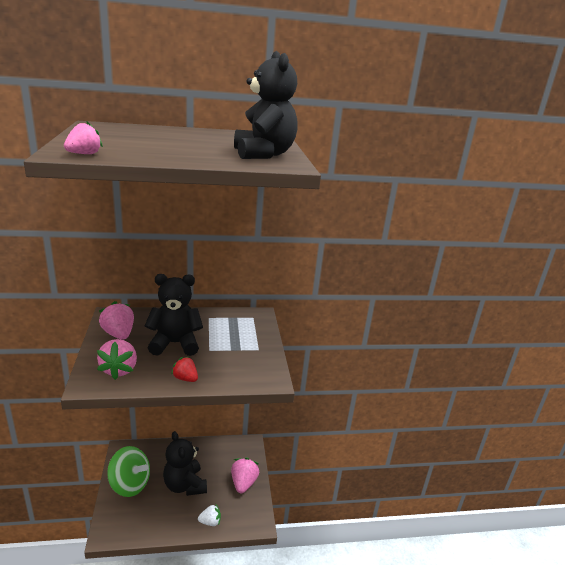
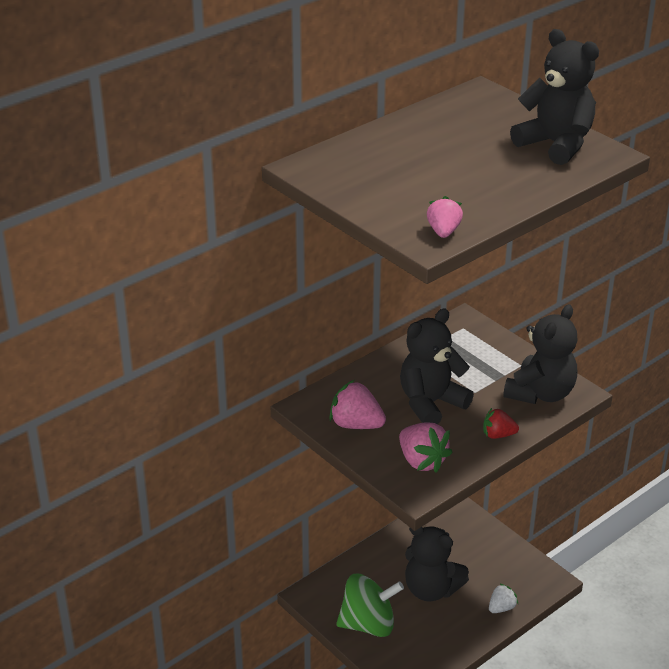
camera: 30 degrees left, 10 degrees up
(243, 483) = (492, 550): pink strawberry -> none
(247, 369) = (540, 393): none -> black teddy bear

